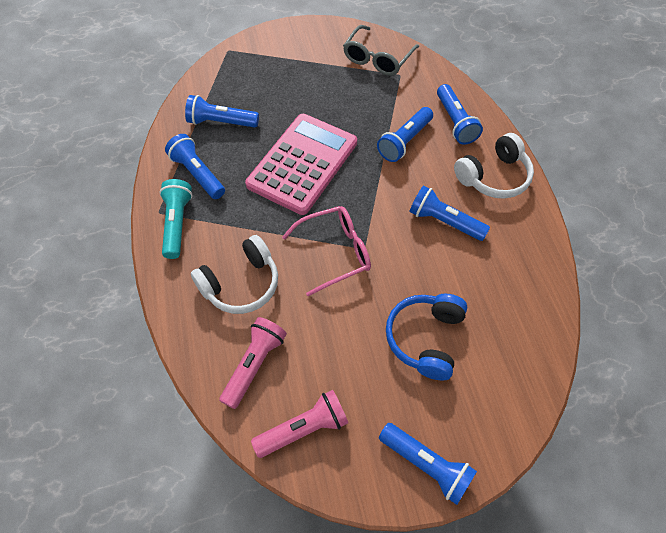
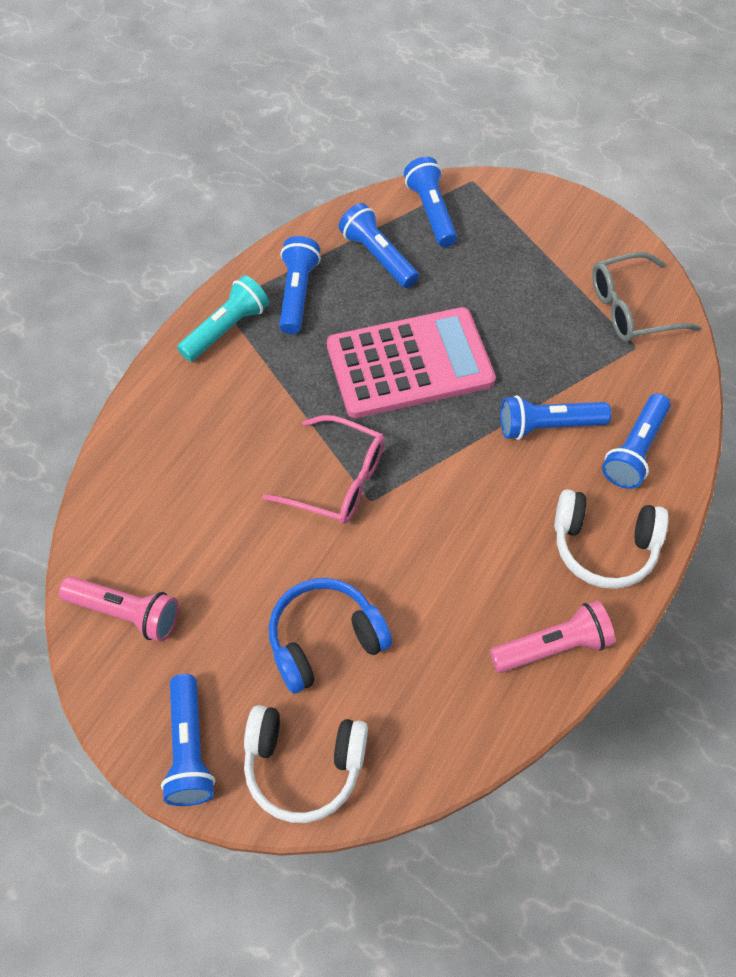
camera: 45 degrees right, 0 degrees up
(241, 284) = (218, 435): white headphones -> white headphones (303, 766)
(254, 365) = (148, 518): pink flashlight -> pink flashlight (552, 647)
(444, 221) = (486, 546): blue flashlight -> blue flashlight (431, 212)

